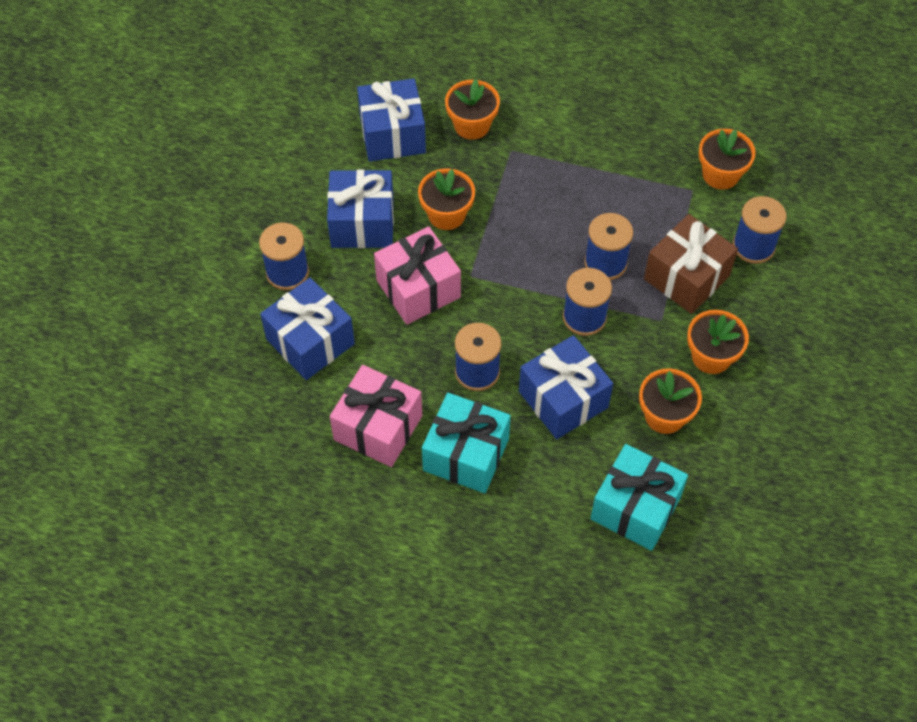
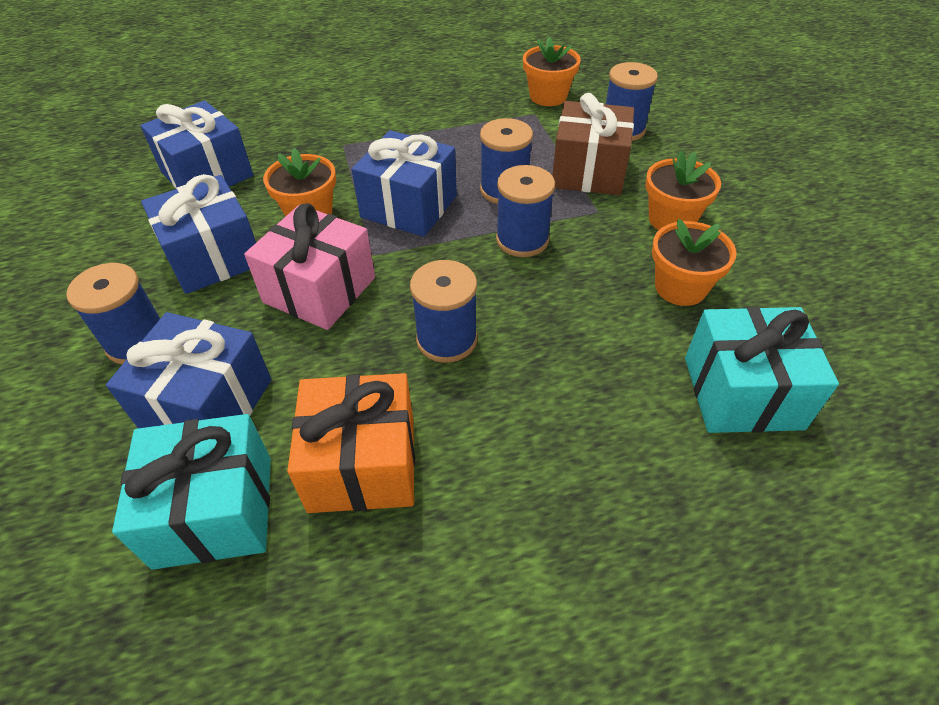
camera: 30 degrees left, 10 degrees down
(378, 428) = (362, 464): pink gift -> orange gift
(466, 454) = (501, 437): turquoise gift -> turquoise gift (214, 511)
(472, 125) = (290, 140): orange flower pot -> none
(563, 399) = (565, 322): blue gift -> blue gift (409, 206)

